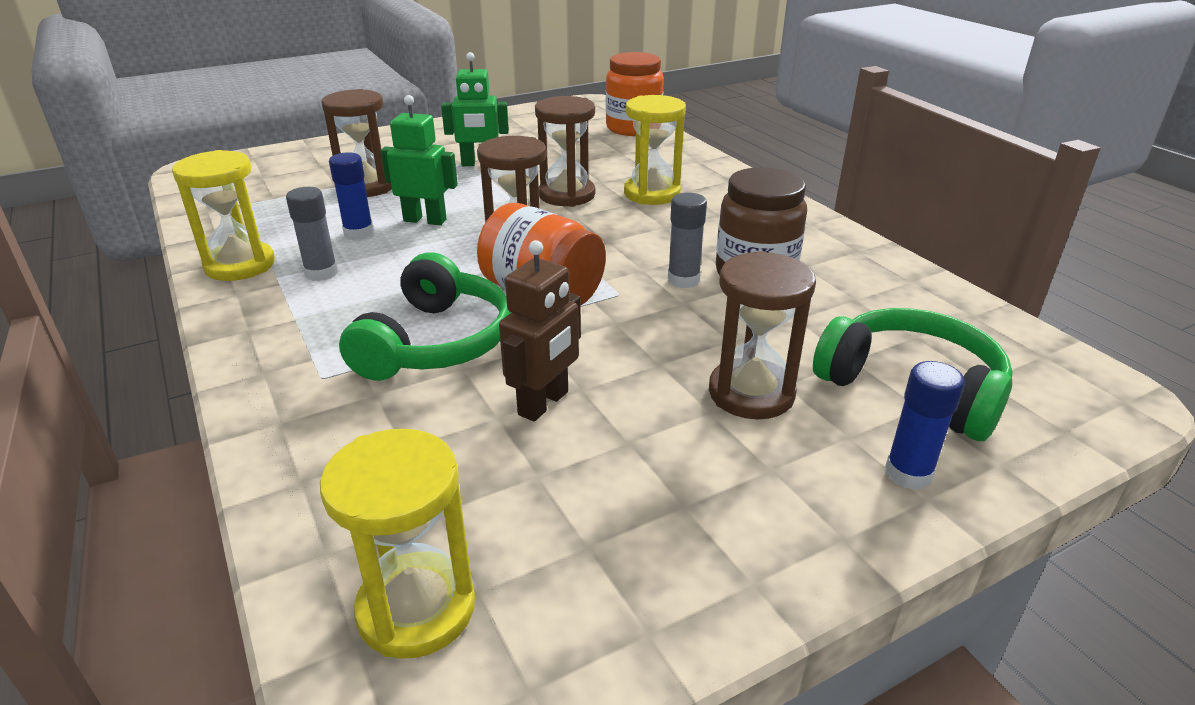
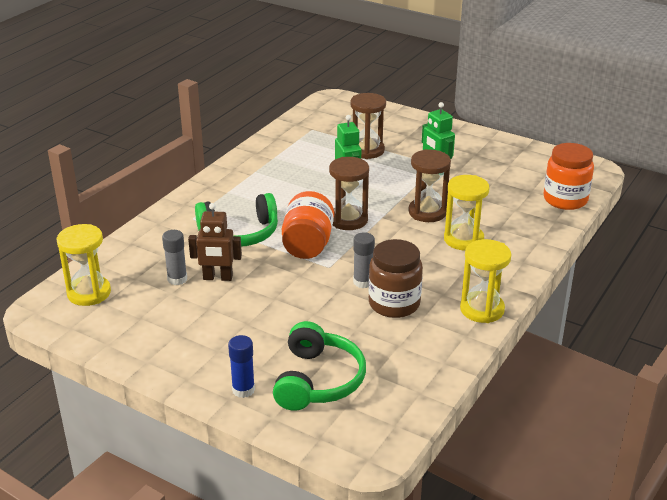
camera: 60 degrees right, 0 degrees up
(240, 265) = (256, 158): yellow hourglass -> yellow hourglass (482, 309)
(321, 273) = (268, 180): grey glue stick -> grey glue stick (177, 279)
(358, 233) = (315, 172): blue glue stick -> none
(751, 393) = (271, 331): brown hourglass -> none

